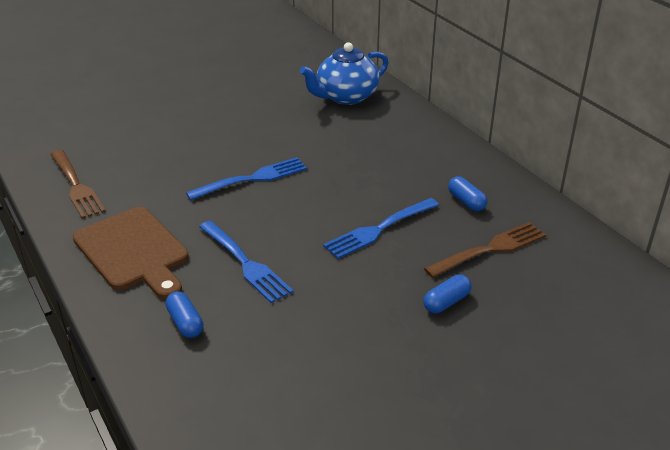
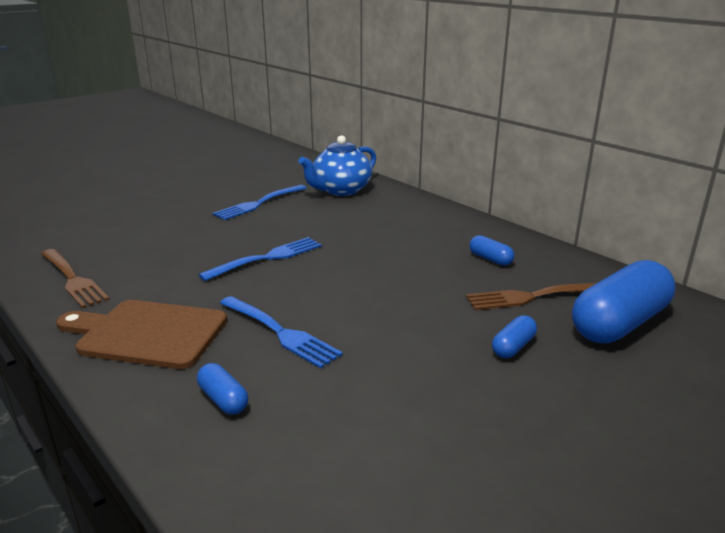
camera: 10 degrees left, 10 degrees down
(133, 251) = (147, 333): brown cutting board -> brown cutting board turned 150 degrees clockwise
(379, 229) = (414, 288): blue fork -> blue fork (259, 203)
(489, 250) = (533, 296): brown fork -> brown fork turned 150 degrees counterclockwise
(557, 289) = (619, 323): none -> blue capsule

